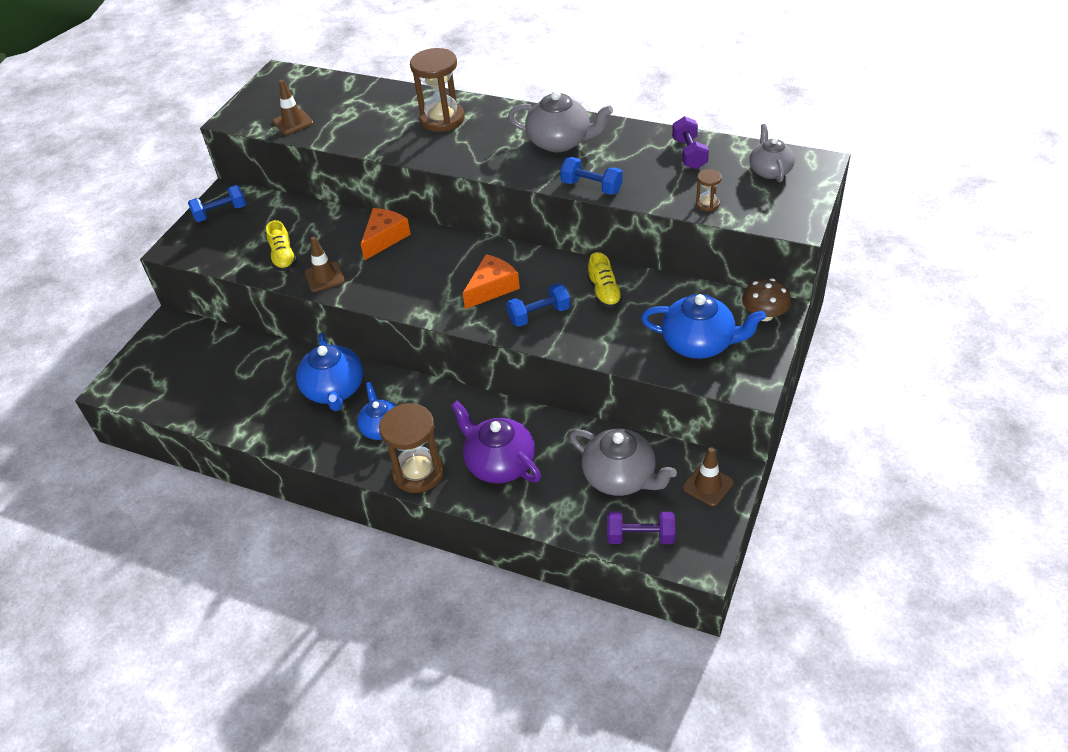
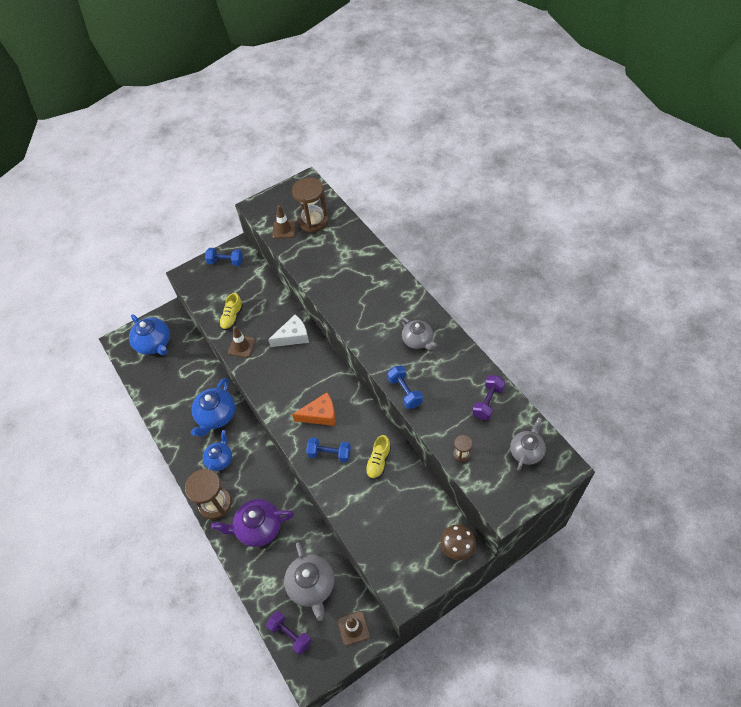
camera: 35 degrees right, 10 degrees up
(384, 238) = (293, 336): orange cheese -> white cheese
(442, 119) = (365, 277): brown hourglass -> brown hourglass (313, 221)
(499, 463) = (258, 528): purple teapot -> purple teapot turned 90 degrees counterclockwise
(560, 142) = (418, 340): grey teapot -> grey teapot, size x0.65
(699, 343) = (400, 541): blue teapot -> blue teapot (154, 344)

